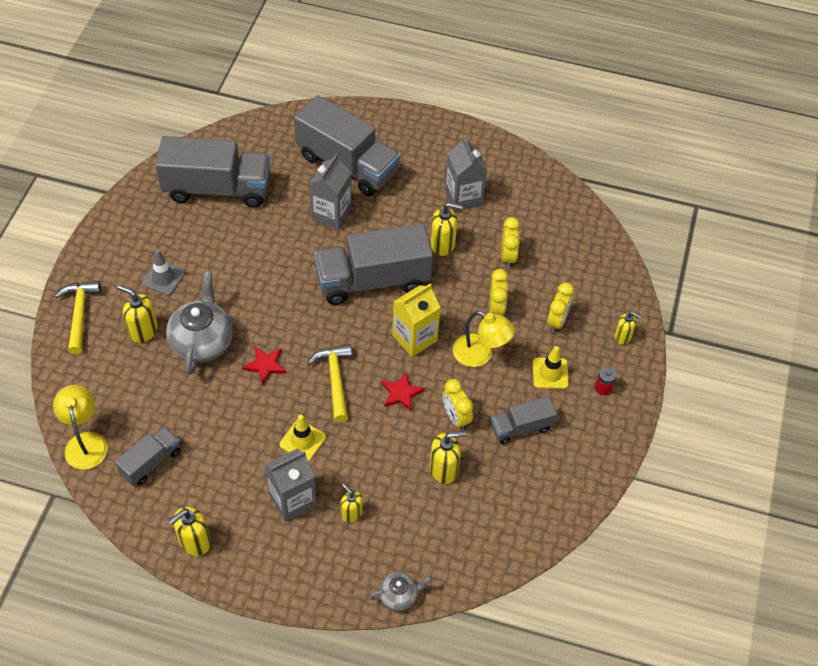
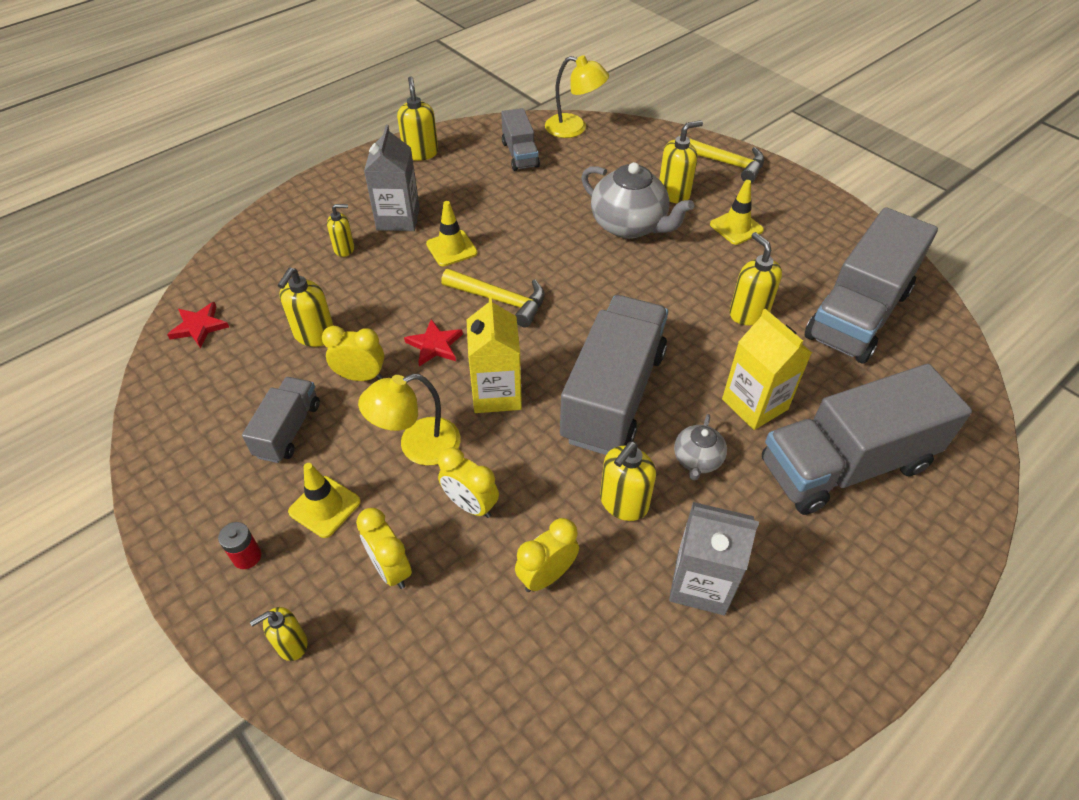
camera: 125 degrees right, 5 degrees down
(163, 278) = (736, 227): grey traffic cone -> yellow traffic cone
(254, 241) = (748, 313): none -> yellow soap dispenser
(265, 365) = (563, 257): red star -> red star (199, 326)
(331, 214) = (754, 404): grey carton -> yellow carton
(399, 596) = (236, 244): grey teapot -> grey teapot (697, 460)
(508, 256) = (546, 575): yellow clock -> yellow clock turned 105 degrees clockwise

